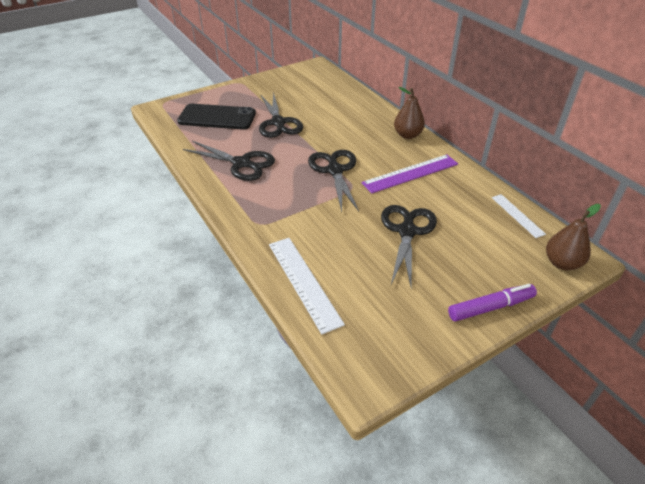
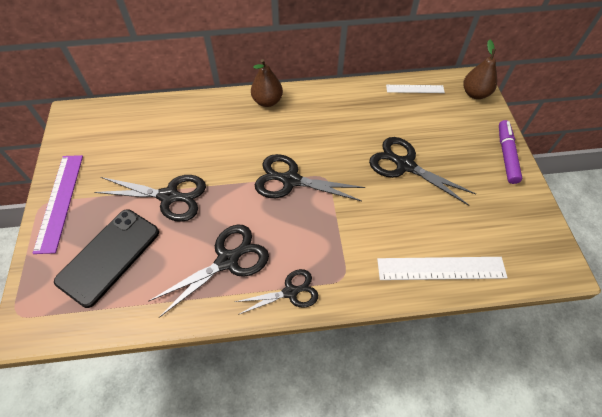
camera: 65 degrees left, 15 degrees up
(231, 200) = (291, 292): none -> black scissors
(410, 173) = (327, 126): purple ruler -> purple ruler (59, 201)

